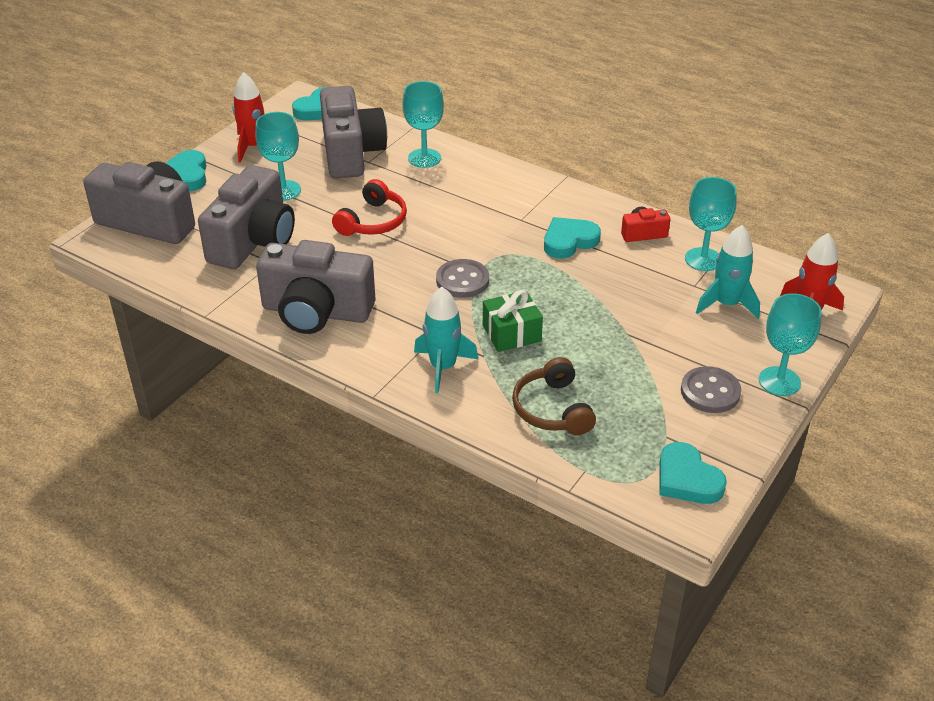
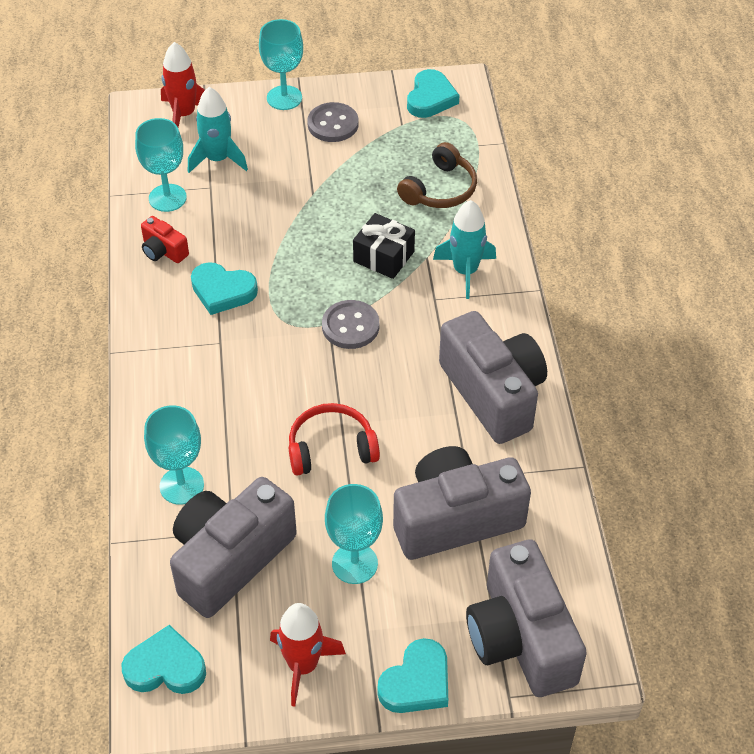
camera: 130 degrees left, 10 degrees up
(511, 333) = (383, 256): green gift -> black gift

